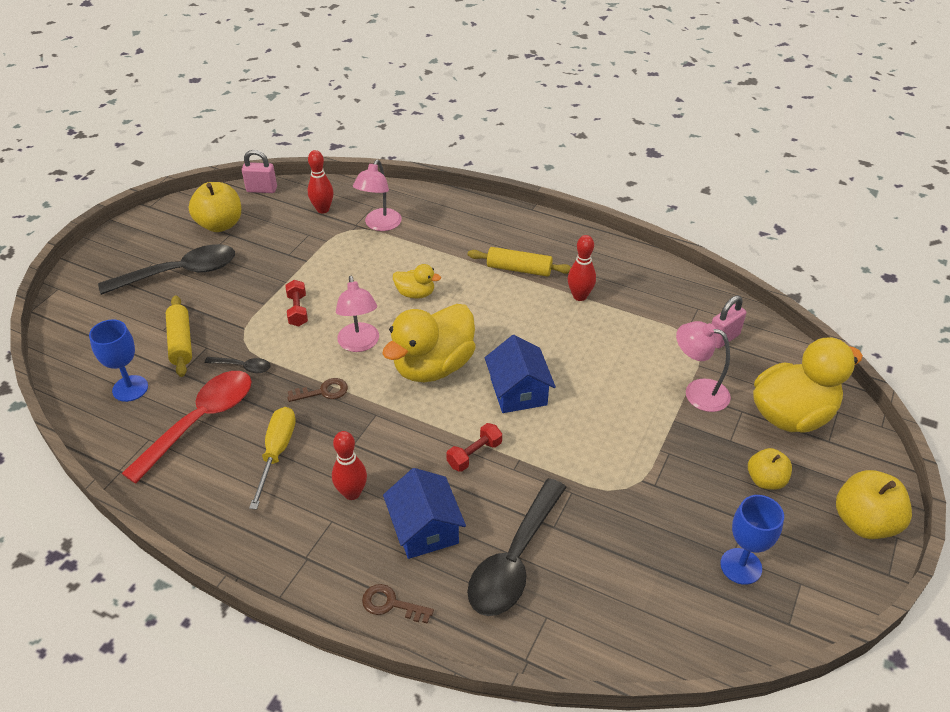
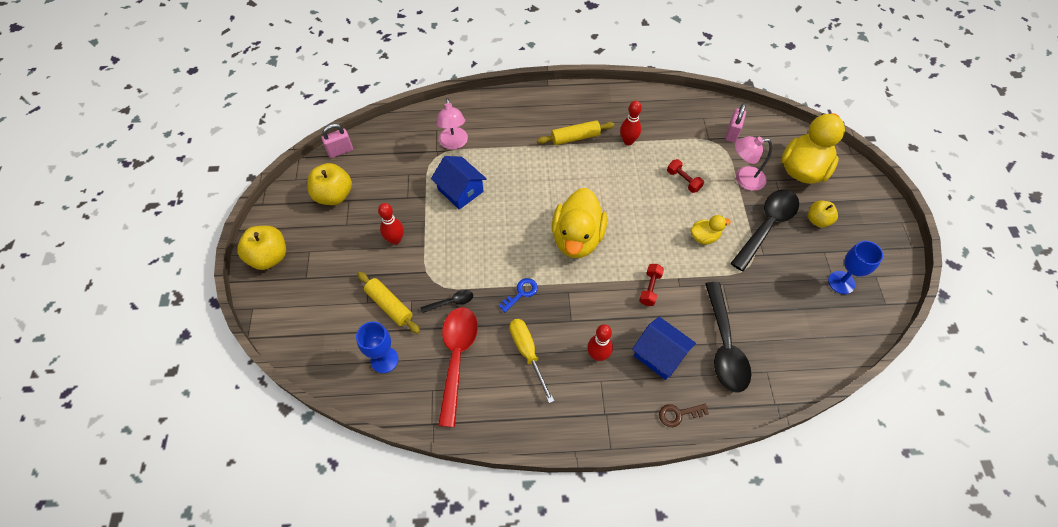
camera: 30 degrees left, 15 degrees up
(180, 273) = (338, 250): black spoon -> black spoon (767, 226)
(298, 310) = (452, 239): red dumbbell -> red dumbbell (683, 180)
(323, 209) = (401, 148): red bowling pin -> red bowling pin (395, 240)
(323, 391) = (521, 293): brown key -> blue key
(359, 344) = (516, 245): pink lamp -> none
(415, 293) = (522, 188): yellow duck -> yellow duck (704, 237)
(518, 391) = (642, 230): blue house -> blue house (460, 190)
(864, 522) = (881, 221): yellow apple -> yellow apple (269, 257)

